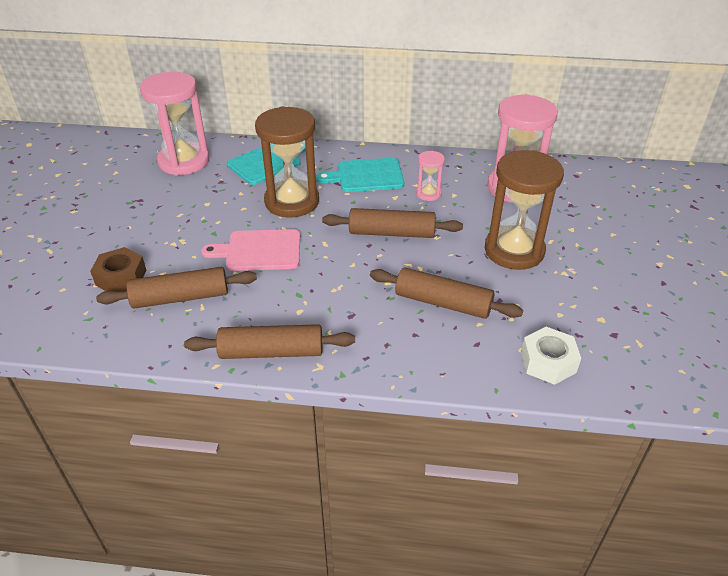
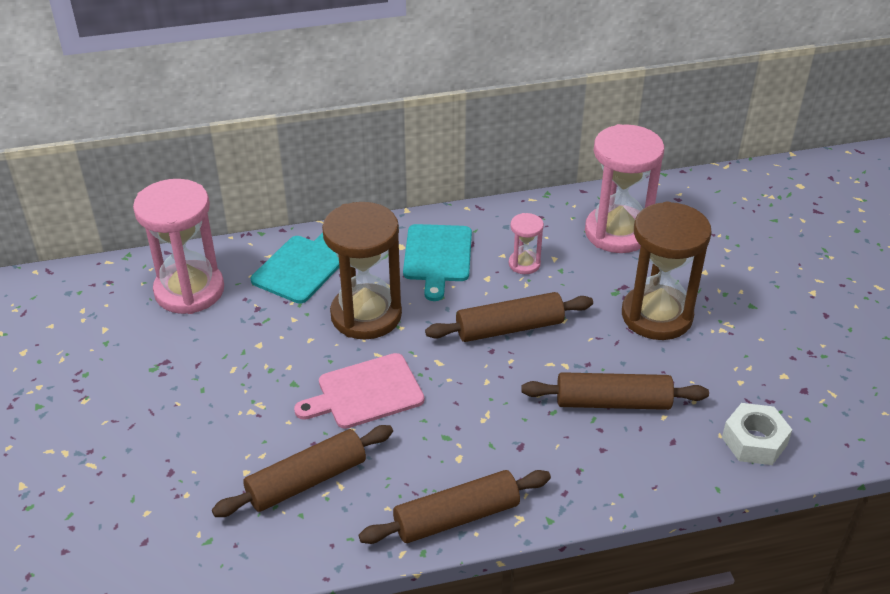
camera: 20 degrees left, 0 degrees up
(121, 277) = (213, 475): brown nut -> none
(366, 176) = (437, 256): turquoise cutting board -> turquoise cutting board turned 60 degrees counterclockwise

